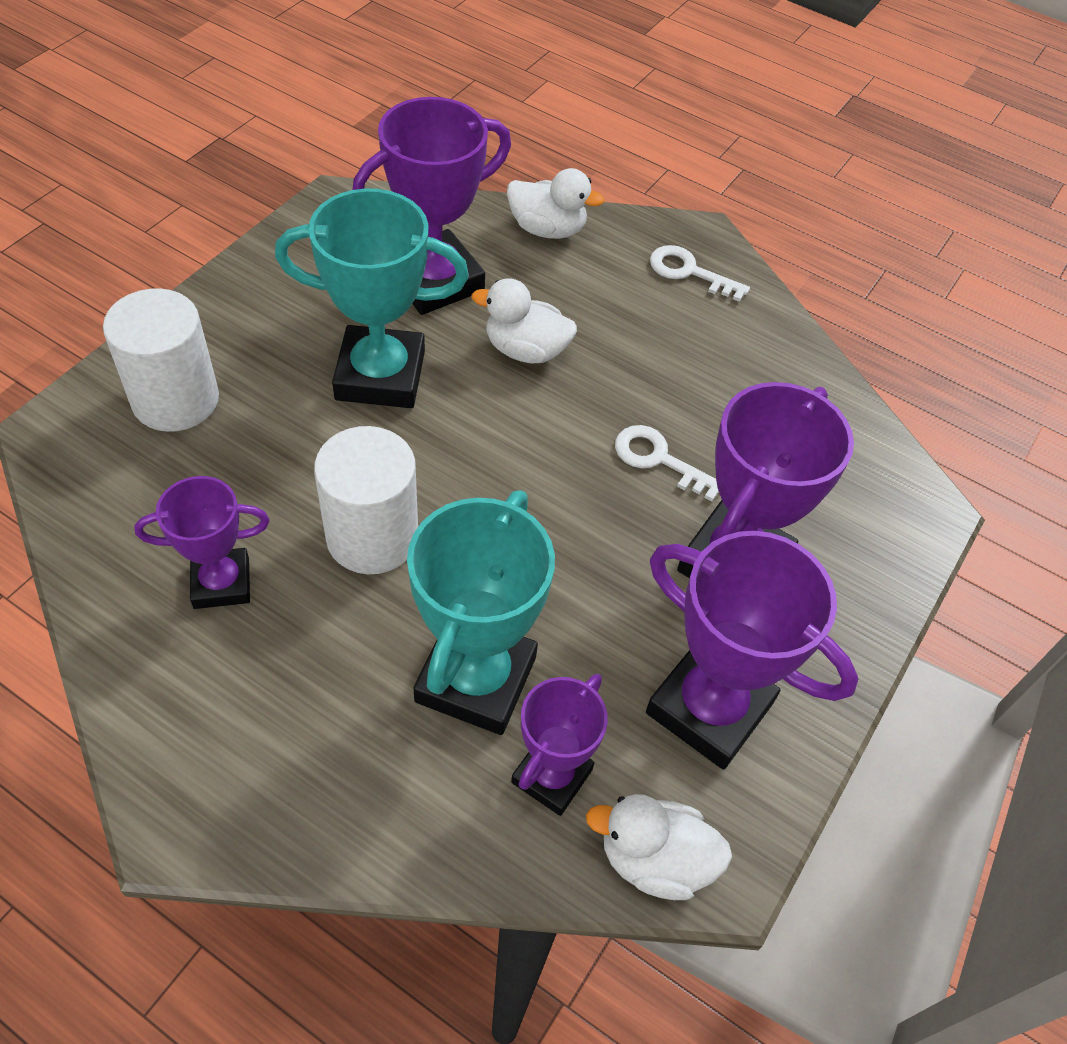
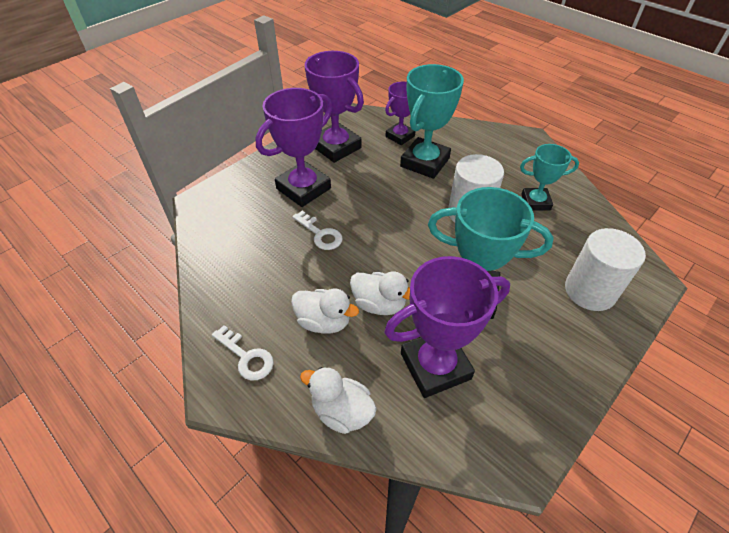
camera: 165 degrees left, 5 degrees down
(221, 583) = (535, 202): purple trophy -> turquoise trophy
(654, 859) = (370, 116): white duck -> white duck (324, 322)

